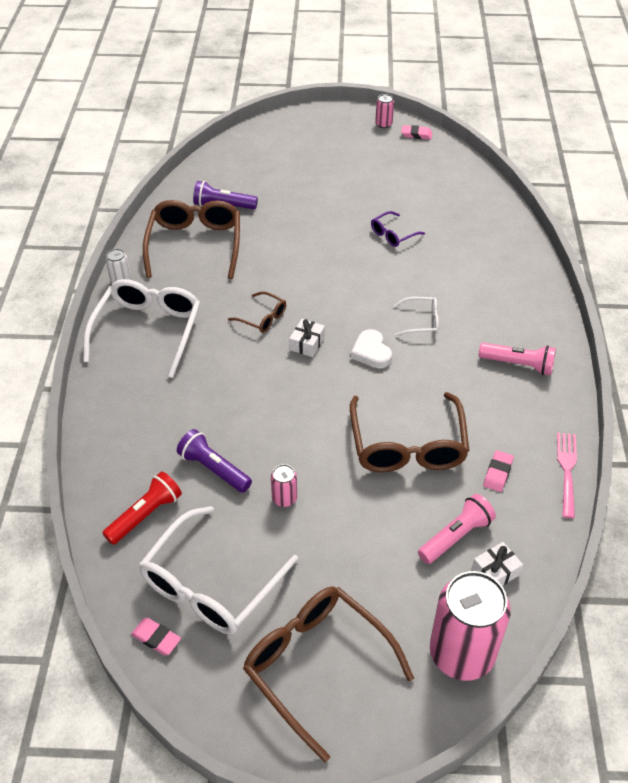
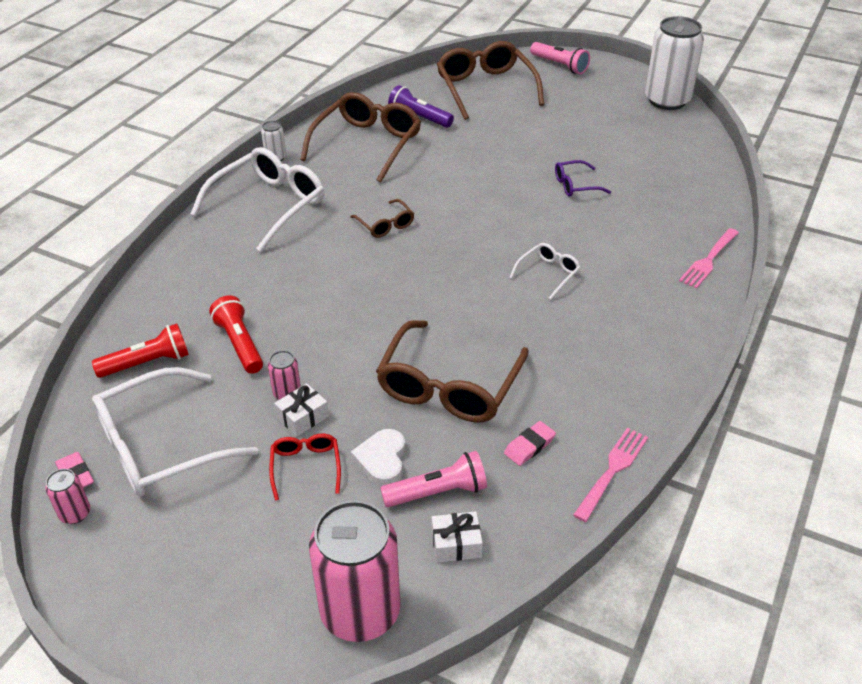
camera: 25 degrees right, 5 degrees down
(214, 469) = (239, 344): purple flashlight -> red flashlight
(307, 343) = (413, 260): white gift -> white gift (302, 417)
(317, 666) = (204, 562): brown glasses -> brown glasses (485, 88)
(343, 555) = (306, 467): none -> red glasses
(371, 352) = (474, 287): white heart -> white heart (382, 460)
(383, 124) = (637, 83): pink can -> pink can (75, 513)
(416, 134) = (667, 100): pink eraser -> white can
(421, 322) = (548, 274): white glasses -> white glasses turned 75 degrees counterclockwise
(518, 365) = (629, 346): pink flashlight -> pink flashlight (560, 65)
(531, 272) = (708, 260): none -> pink fork

